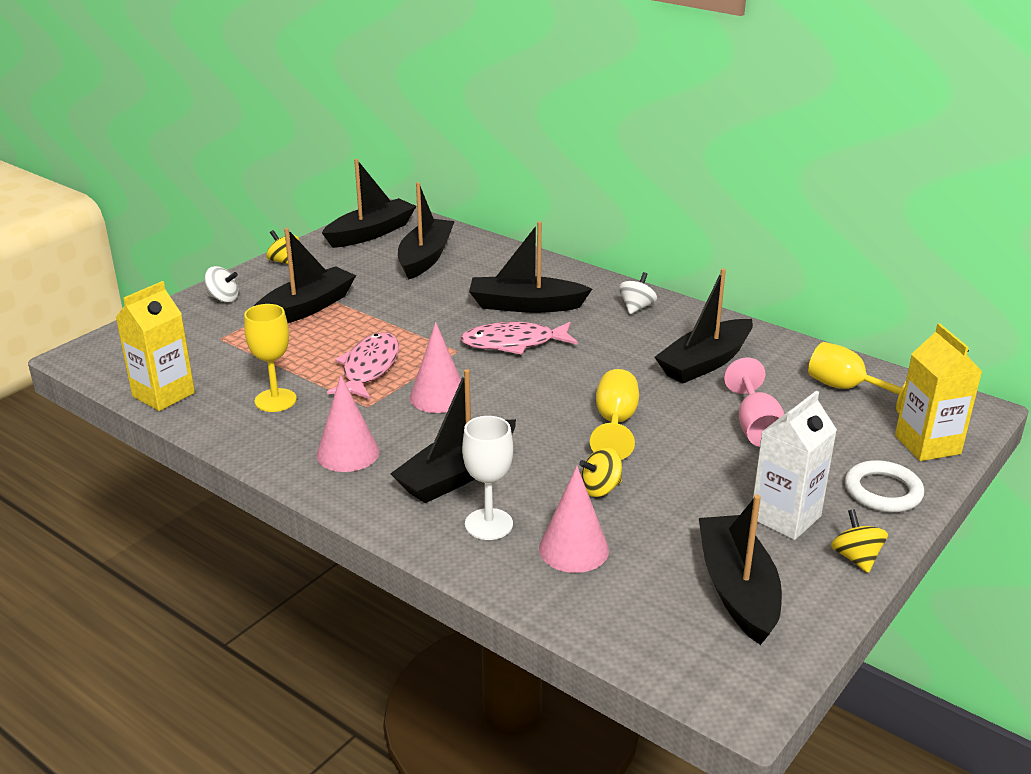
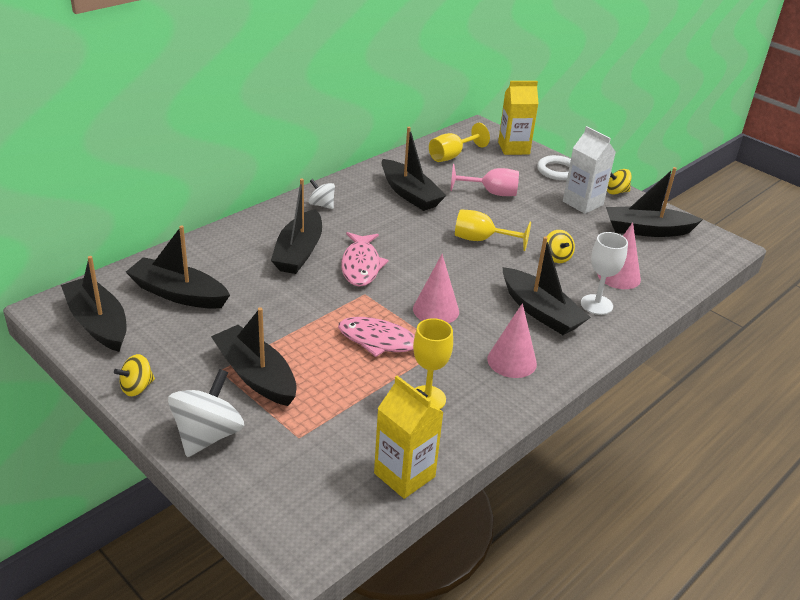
camera: 85 degrees left, 5 degrees up
(223, 298) = (208, 435): white spinning top -> white spinning top, size x1.77

